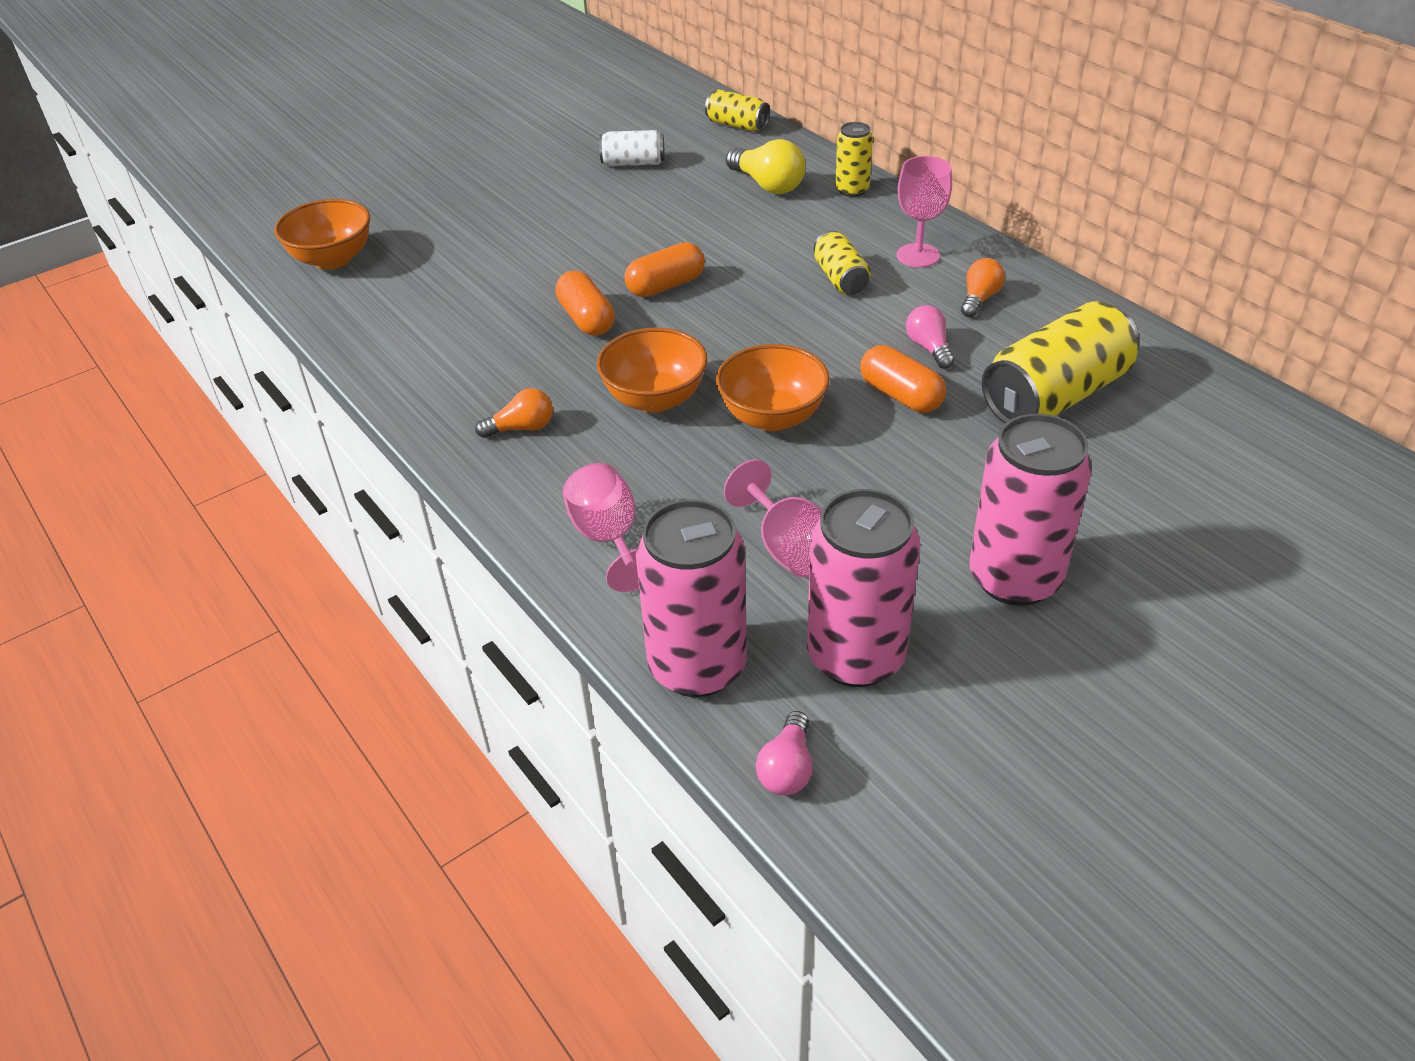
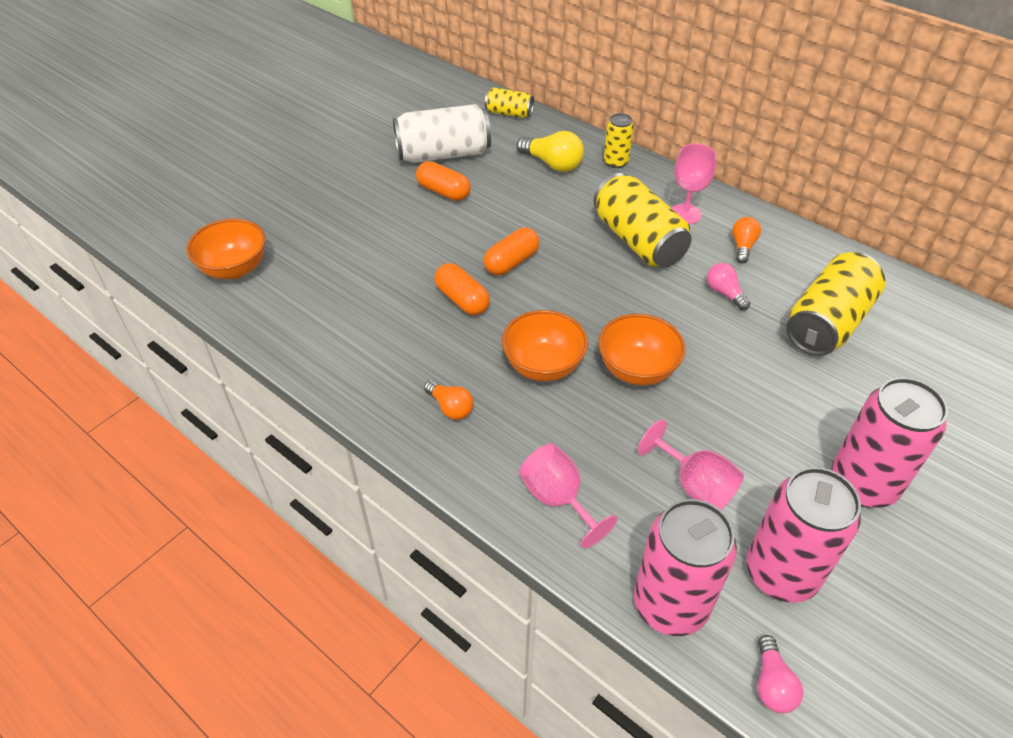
camera: 15 degrees left, 5 degrees up
(521, 428) = (450, 407): orange light bulb -> orange light bulb turned 75 degrees clockwise
(633, 163) = (443, 154): white can -> white can, size x1.88
(840, 278) = (638, 240): yellow can -> yellow can, size x1.88
(901, 395) = (721, 337): orange capsule -> orange capsule (443, 192)

